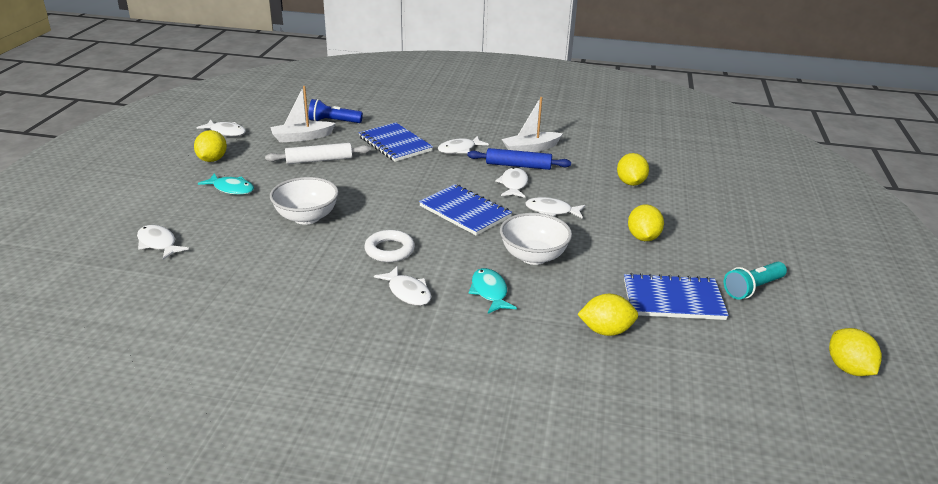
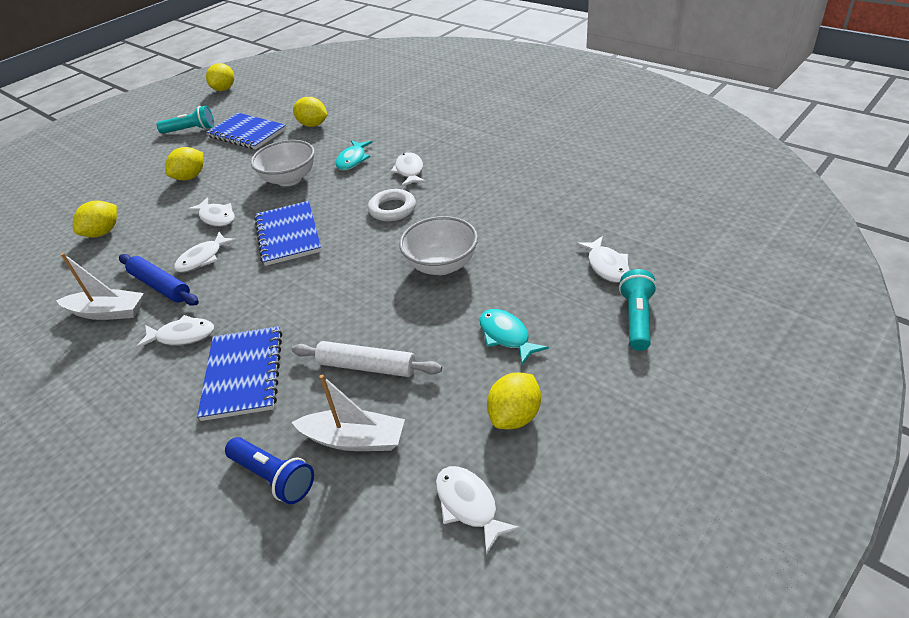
camera: 145 degrees left, 10 degrees up
(133, 215) = (636, 319): none -> turquoise flashlight

